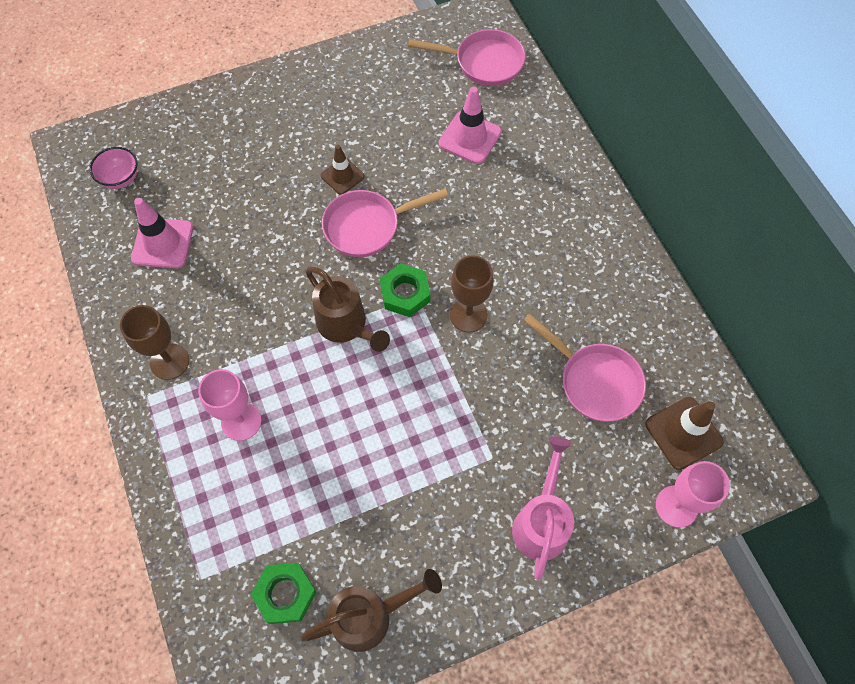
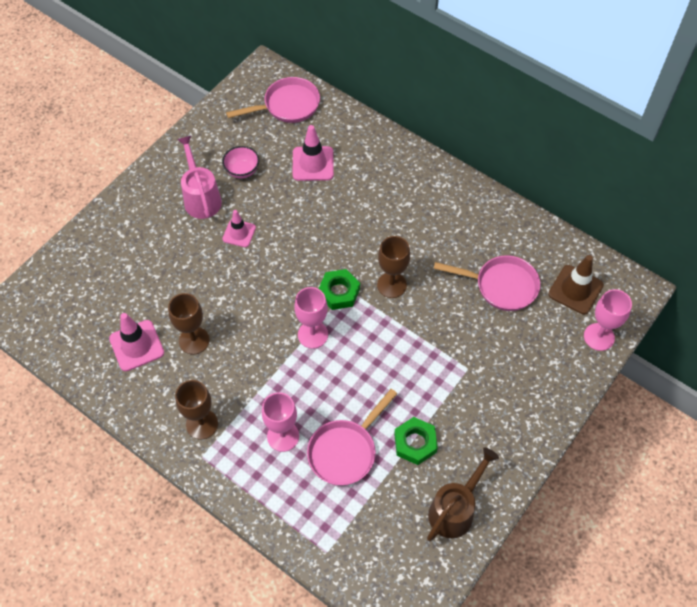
camera: 30 degrees left, 5 degrees down
(121, 178) = (69, 315): pink bowl -> pink bowl (242, 170)
(221, 267) = (194, 340): none -> brown goblet
(285, 594) = (391, 528): green nut -> green nut (415, 443)
(342, 176) = (239, 233): brown traffic cone -> pink traffic cone
(346, 326) = (313, 334): brown watering can -> pink goblet
(367, 226) = (281, 259): pink pan -> pink pan (345, 451)
(541, 521) = (524, 391): pink watering can -> pink watering can (201, 197)

